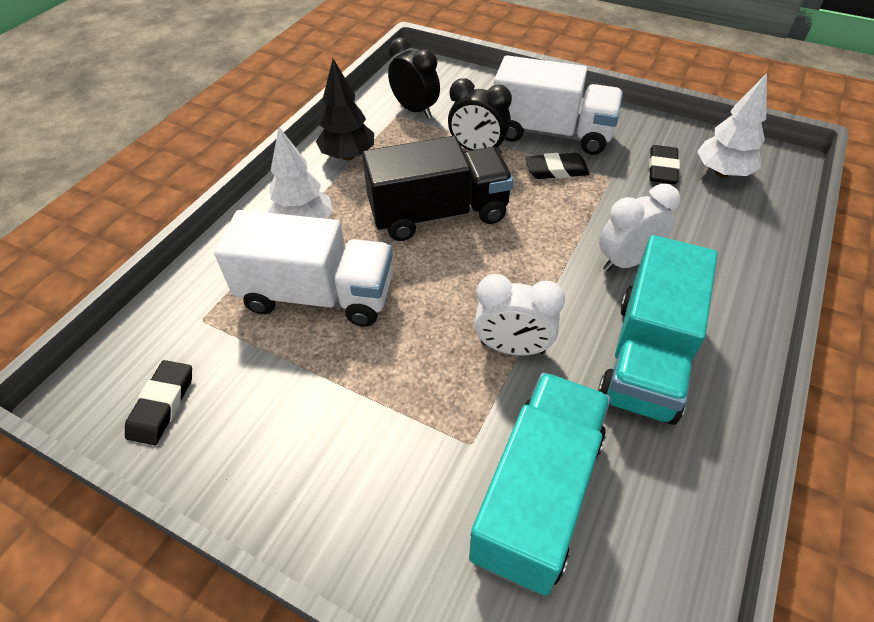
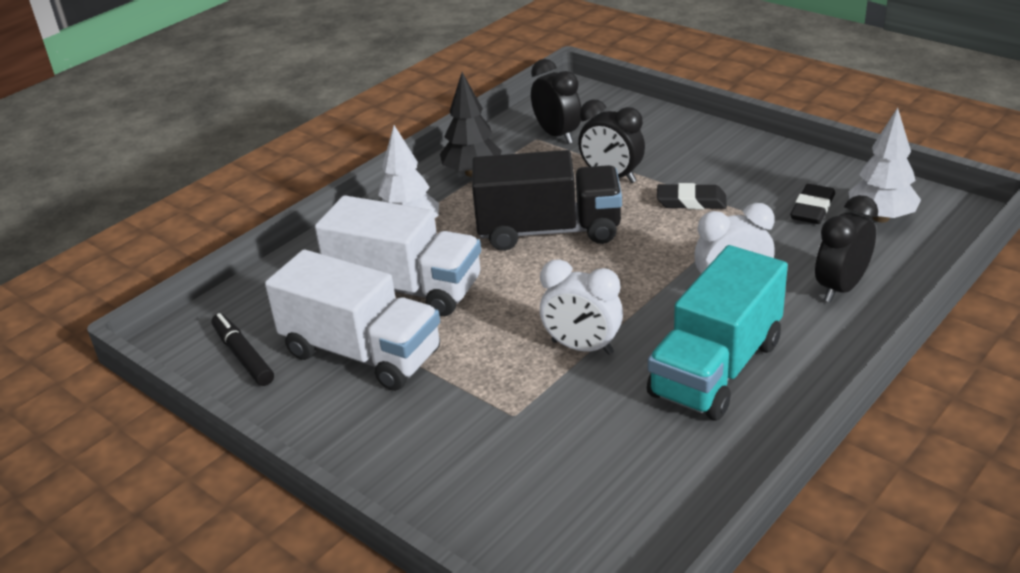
camera: 15 degrees right, 15 degrees down
(162, 405) = (243, 356): black eraser -> black marker
(537, 495) = (562, 458): turquoise truck -> none
(551, 133) = (700, 166): white truck -> white truck (362, 353)
(720, 250) = (840, 288): none -> black clock

